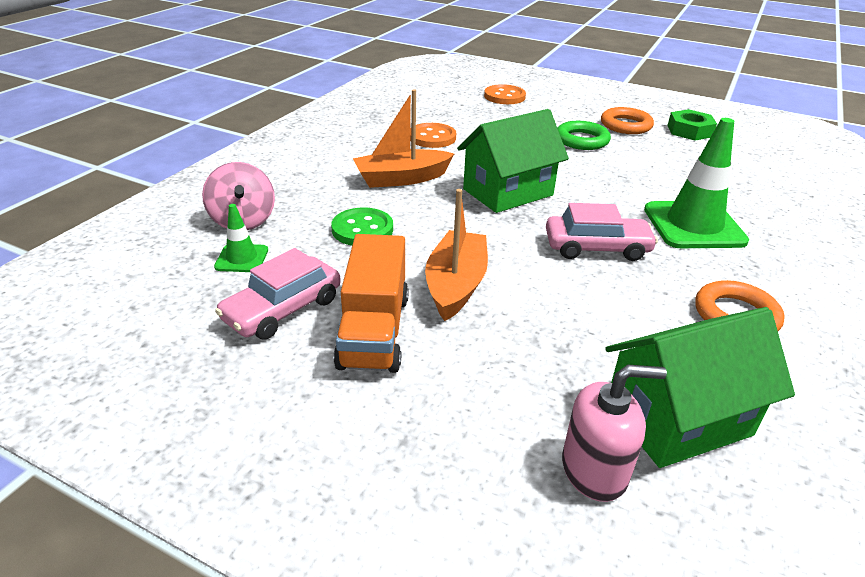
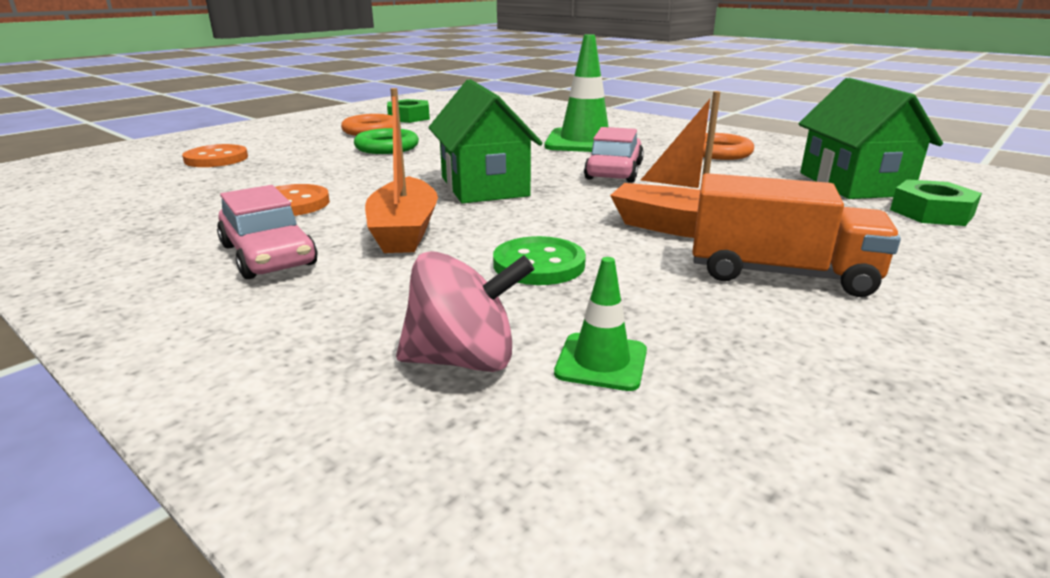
camera: 75 degrees left, 10 degrees down
(283, 309) = (747, 329): pink car -> pink car (268, 255)
(594, 470) = (931, 212): pink soap dispenser -> green nut

